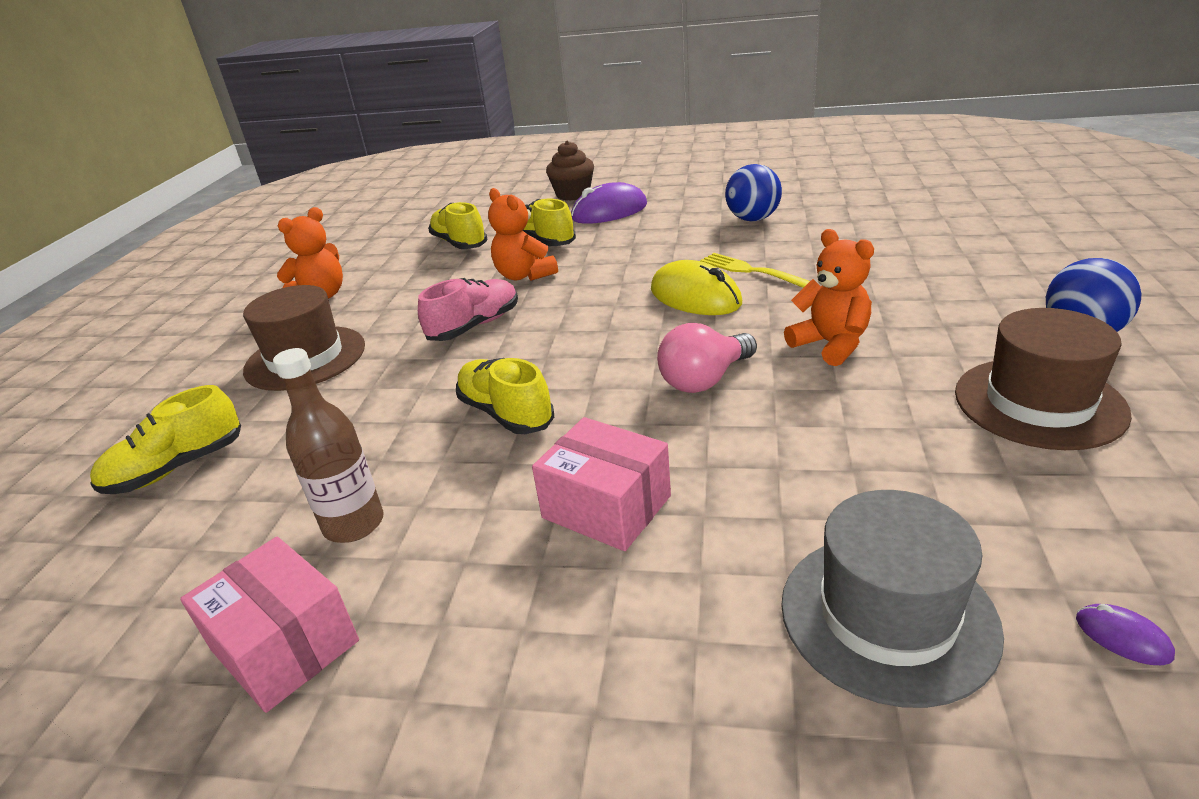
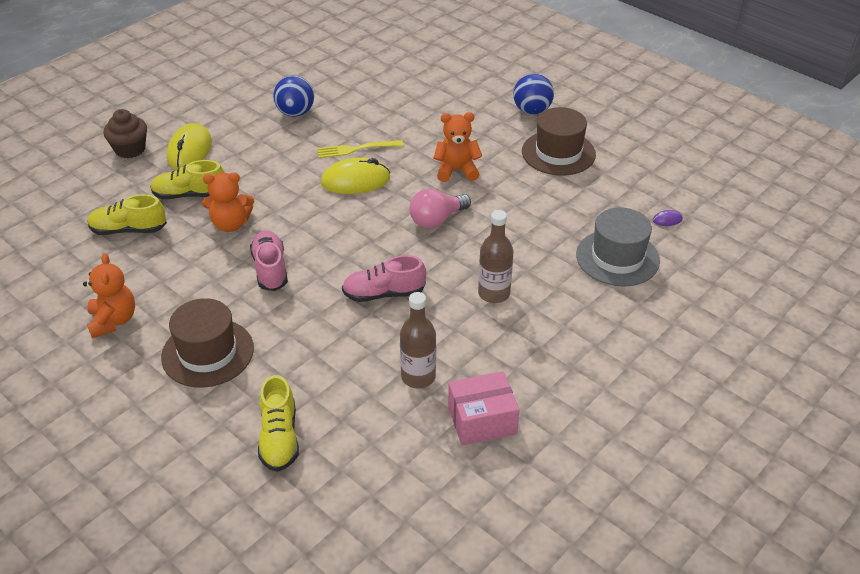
camera: 60 degrees left, 10 degrees up
(506, 413) = (384, 294): yellow shoe -> pink shoe
(606, 507) = (494, 293): pink box -> brown bottle
(609, 211) = (189, 150): purple mouse -> yellow mouse
(705, 380) = (437, 220): pink light bulb -> pink light bulb turned 60 degrees clockwise

